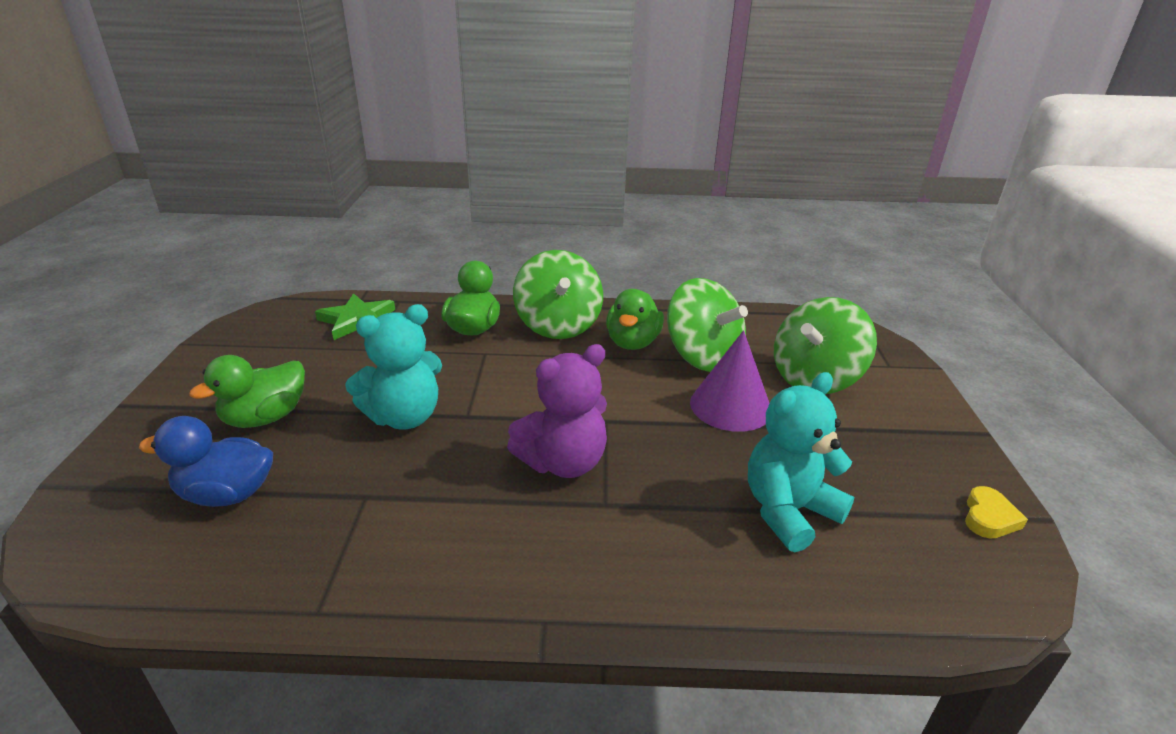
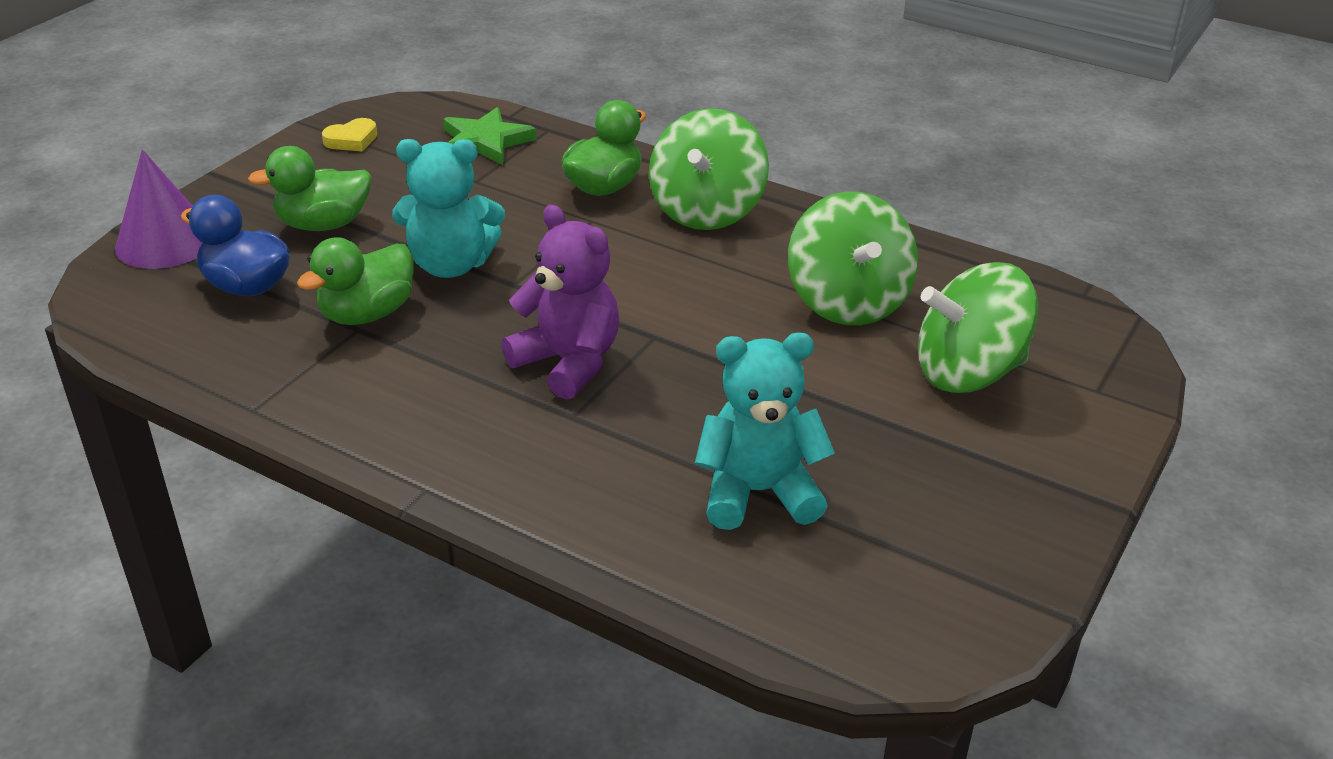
camera: 30 degrees right, 5 degrees up
(563, 462) = (568, 362): purple teddy bear -> purple teddy bear turned 135 degrees counterclockwise
(633, 342) = (778, 258): green duck -> green duck (367, 314)
(730, 406) = (818, 368): purple cone -> purple cone (165, 241)
(989, 517) = (992, 587): yellow heart -> yellow heart (352, 140)

